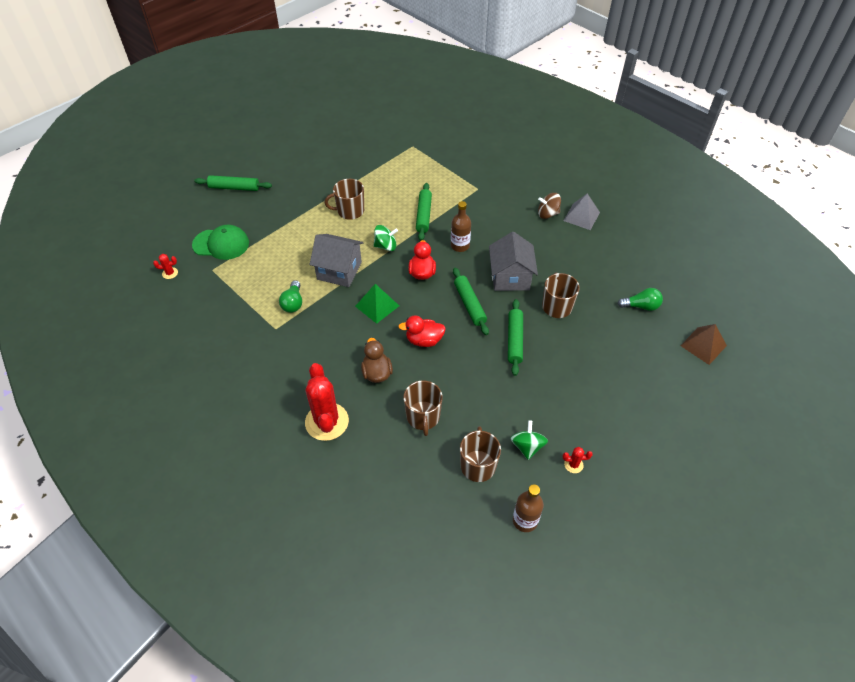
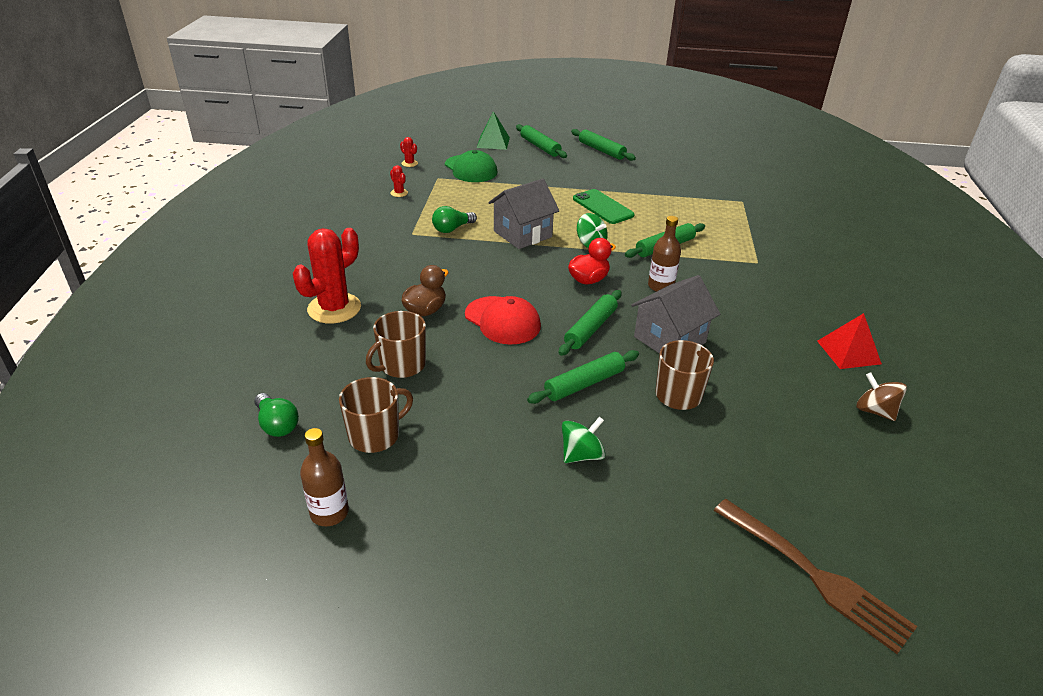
camera: 50 degrees right, 15 degrees down
(278, 161) = (601, 150): none -> green rolling pin
(339, 271) = (522, 234): grey house -> grey house turned 75 degrees clockwise
(350, 211) = (602, 207): brown mug -> green phone
(377, 306) = (509, 273): green pyramid -> green pyramid (493, 142)
(424, 340) = (502, 320): red duck -> red cap
(527, 446) = (440, 465): green spinning top -> green spinning top (581, 455)
(547, 214) = (806, 325): brown spinning top -> brown spinning top (874, 411)
(573, 464) = (453, 521): red cactus -> red cactus (399, 193)
(581, 216) = (848, 352): grey pyramid -> red pyramid
(641, 306) = (789, 472): green light bulb -> green light bulb (277, 424)
(703, 345) = (815, 576): brown pyramid -> brown fork

